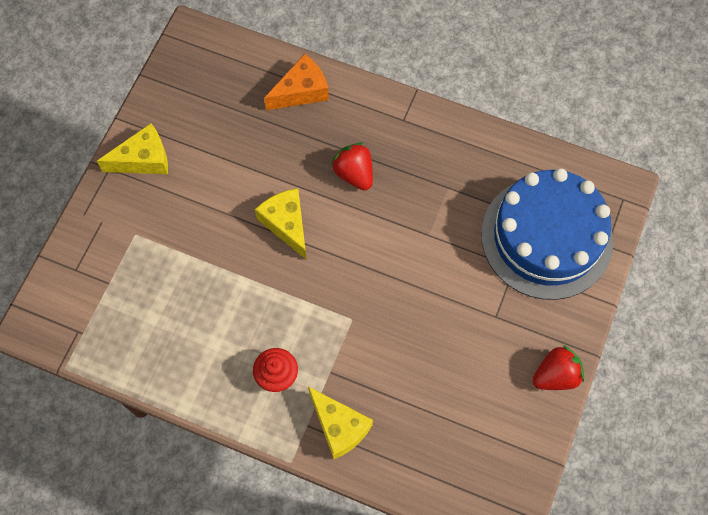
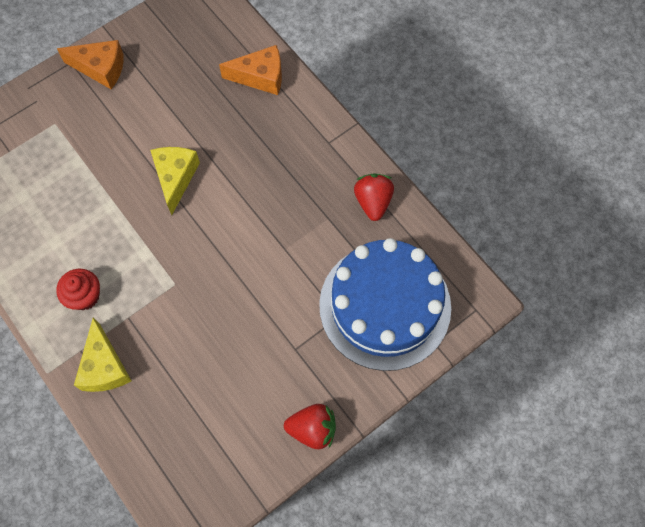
camera: 30 degrees right, 0 degrees up
(143, 159) = (101, 68): yellow cheese -> orange cheese
(354, 174) = (257, 166): red strawberry -> red strawberry (373, 202)

